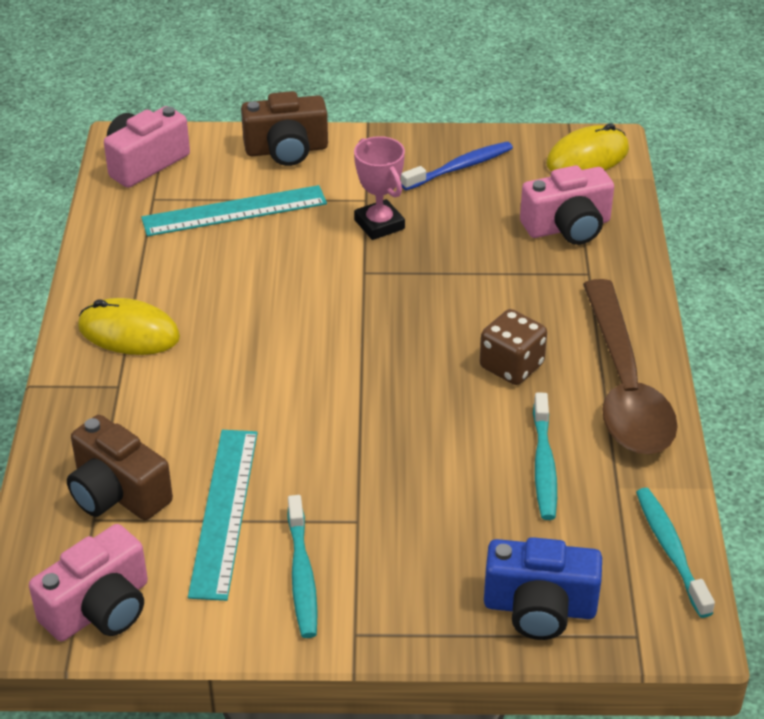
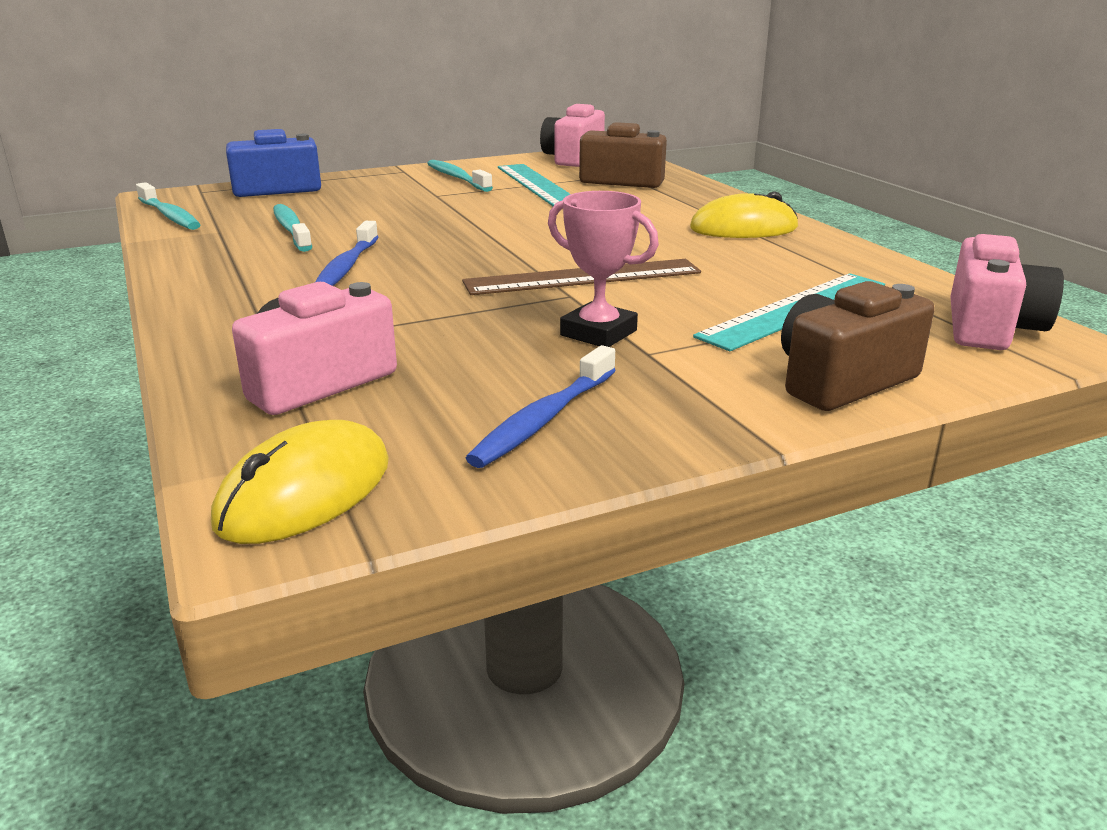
camera: 155 degrees right, 15 degrees down
(336, 292) = (583, 277): none -> brown ruler
(511, 366) = (346, 267): brown dice -> blue toothbrush
(624, 386) = (213, 274): brown spoon -> none

